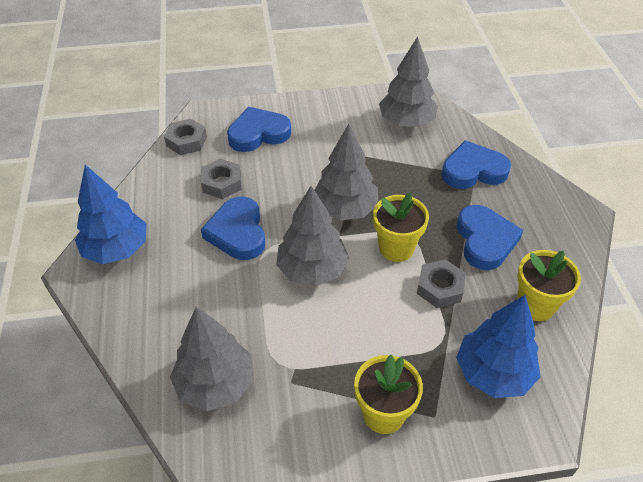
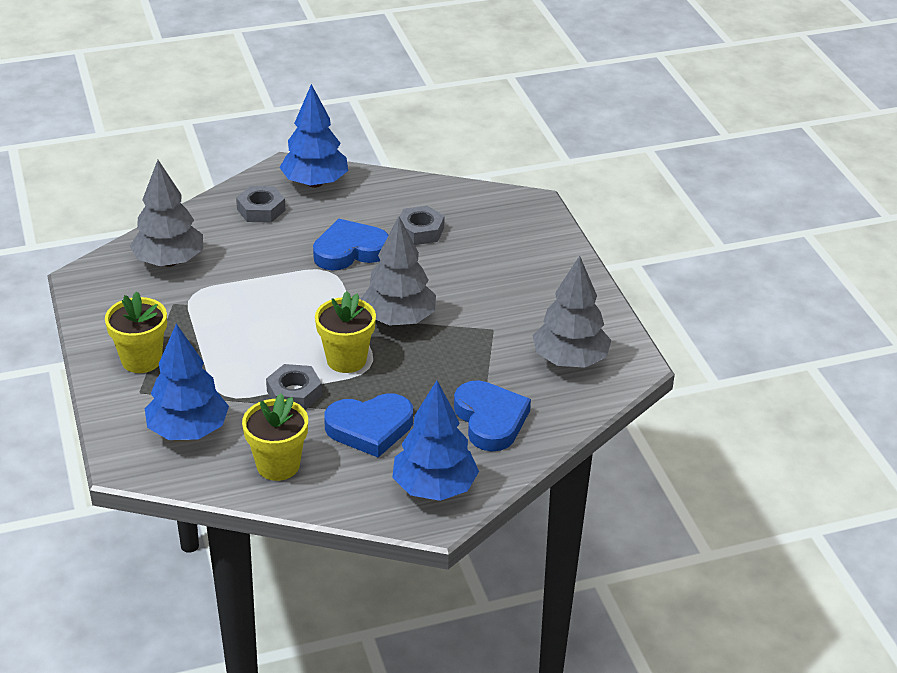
camera: 80 degrees right, 10 degrees down
(186, 141) = (481, 198): grey nut -> grey nut (261, 210)
(258, 133) = (509, 245): blue heart -> none
(312, 270) = (306, 304): grey tree -> none
(551, 209) = (434, 488): none -> blue tree

